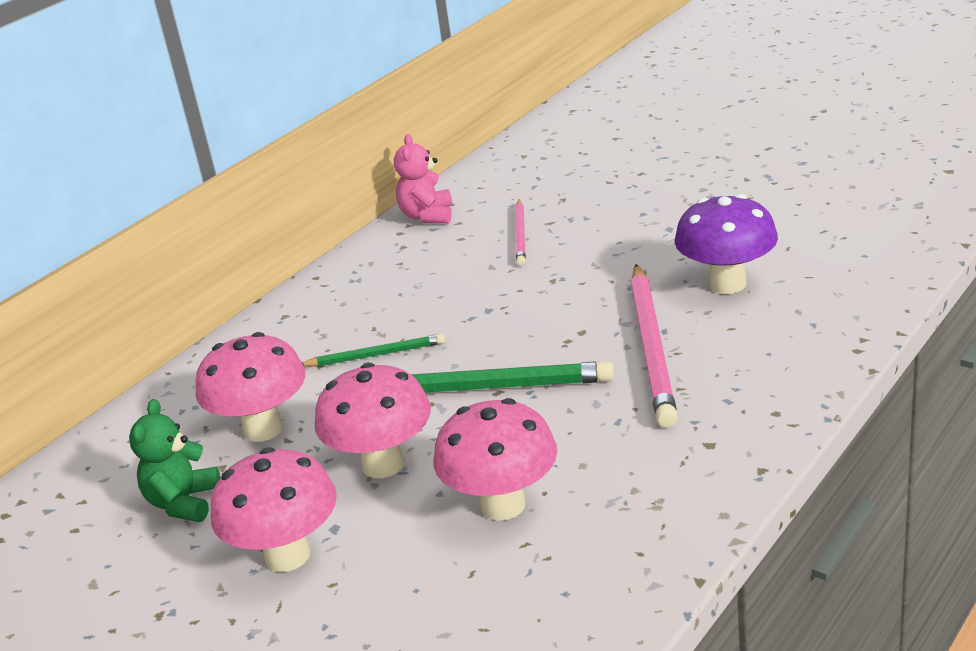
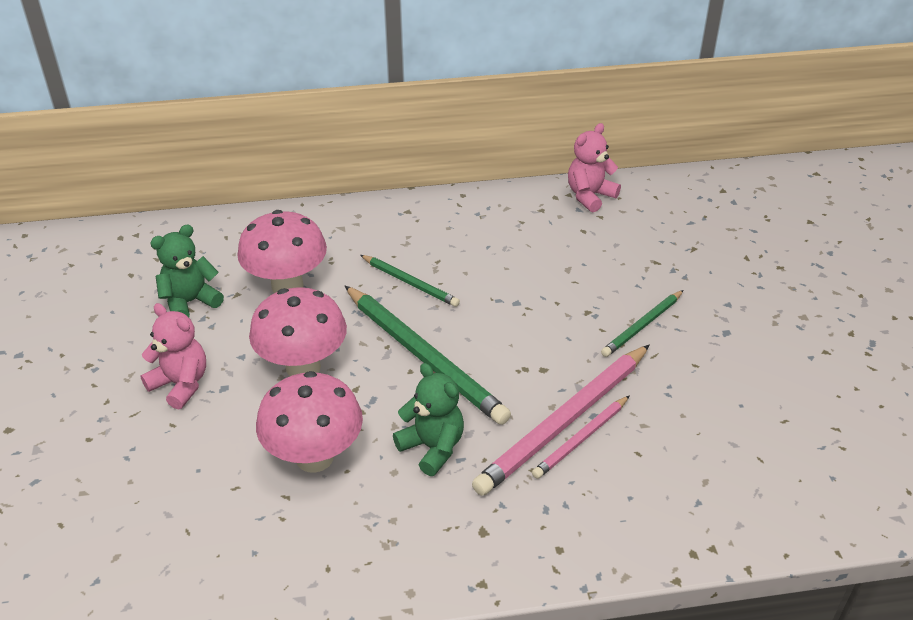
camera: 40 degrees right, 10 degrees up
(287, 555) = (181, 384): pink mushroom -> pink teddy bear
(521, 235) = (622, 258): pink pencil -> pink pencil (581, 439)
(585, 430) = (432, 447): none -> green teddy bear
(607, 261) = (642, 326): none -> green pencil
(727, 284) = (692, 414): purple mushroom -> none

